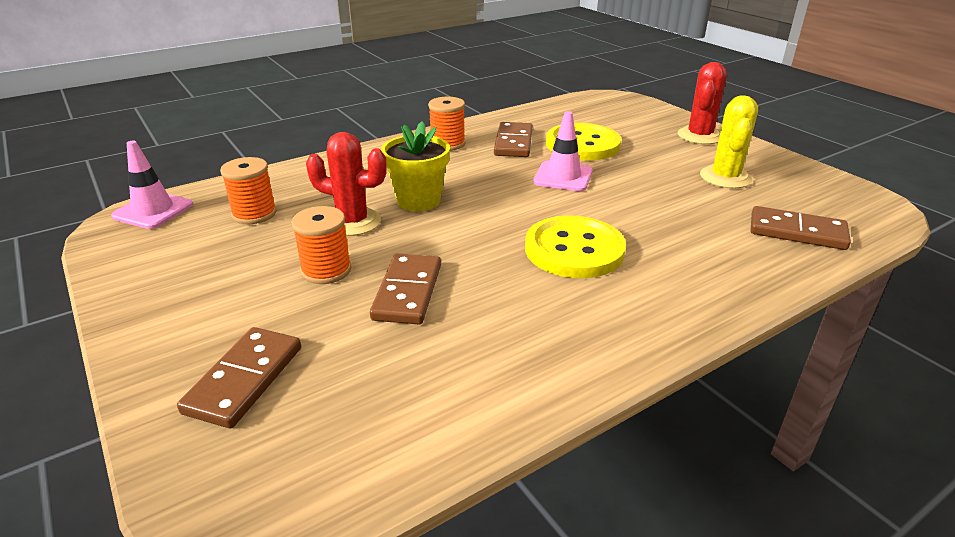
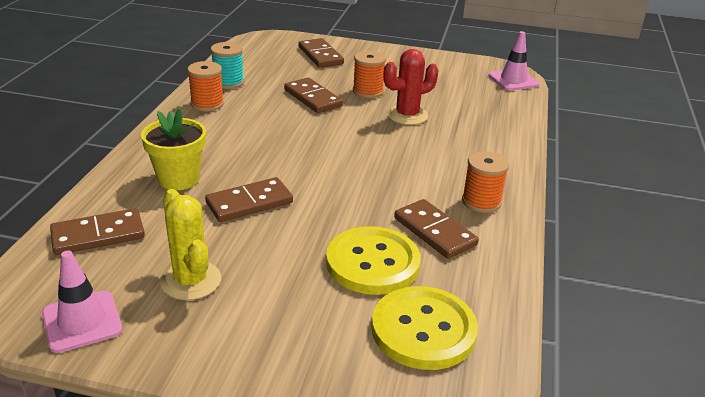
camera: 135 degrees right, 0 degrees up
(254, 214) = (465, 98): orange spool -> orange spool (207, 104)
(418, 201) = (399, 143): yellow flower pot -> yellow flower pot (178, 179)
(481, 387) = (228, 82): none -> turquoise spool
(563, 177) = (337, 209): pink traffic cone -> pink traffic cone (82, 321)
(574, 250) = (255, 152): yellow button -> yellow button (423, 330)
(632, 206) = (249, 203): none -> brown domino
(699, 136) = (265, 355): red cactus -> none

